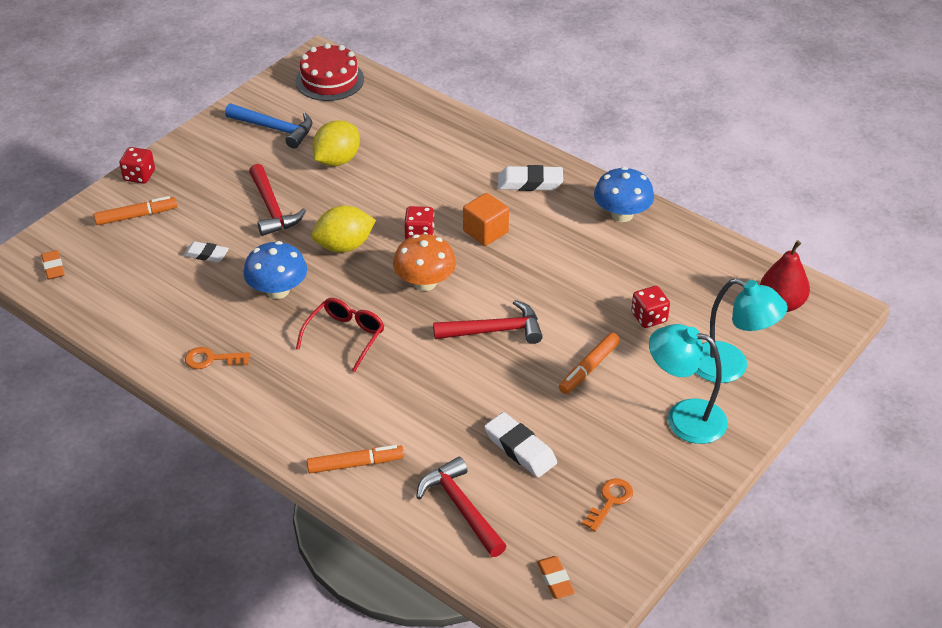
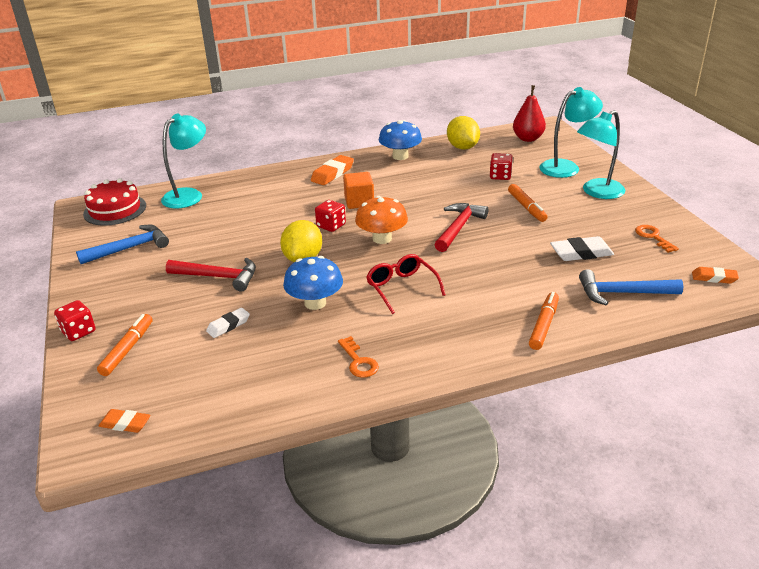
camera: 55 degrees left, 10 degrees down
(212, 359) = (358, 361): orange key -> orange key turned 60 degrees counterclockwise
(337, 160) = (206, 233): yellow lemon -> yellow lemon (462, 147)
(396, 109) = (189, 195): none -> turquoise lamp
(461, 508) = (622, 293): red hammer -> blue hammer
(530, 182) = (332, 174): white eraser -> orange eraser

